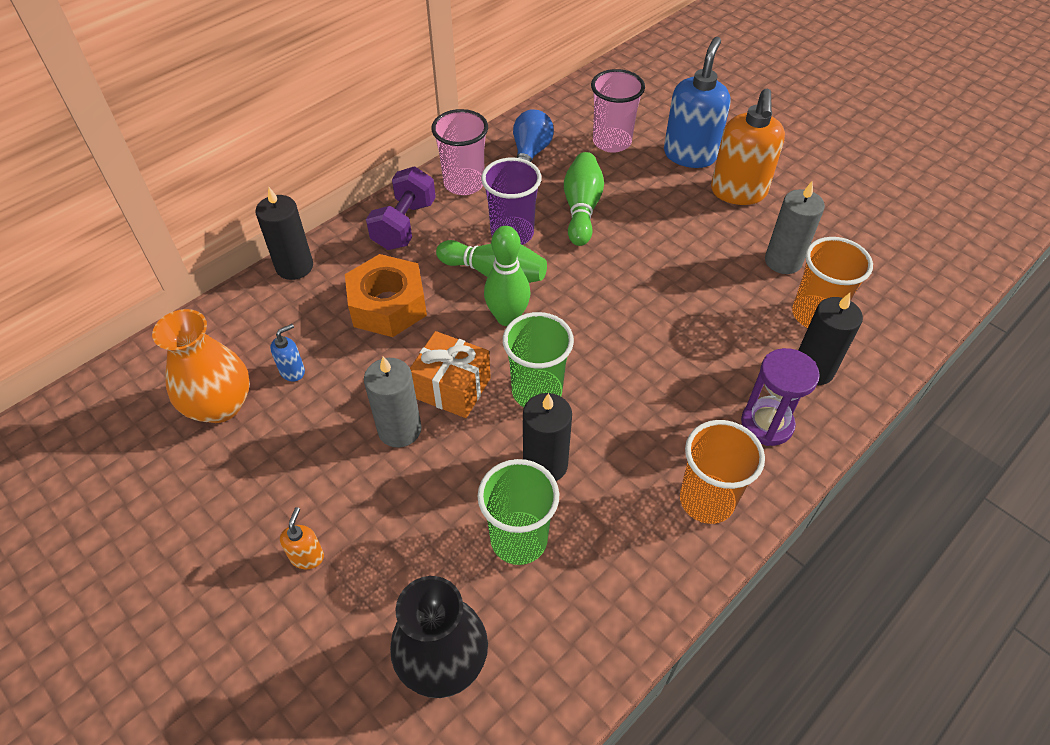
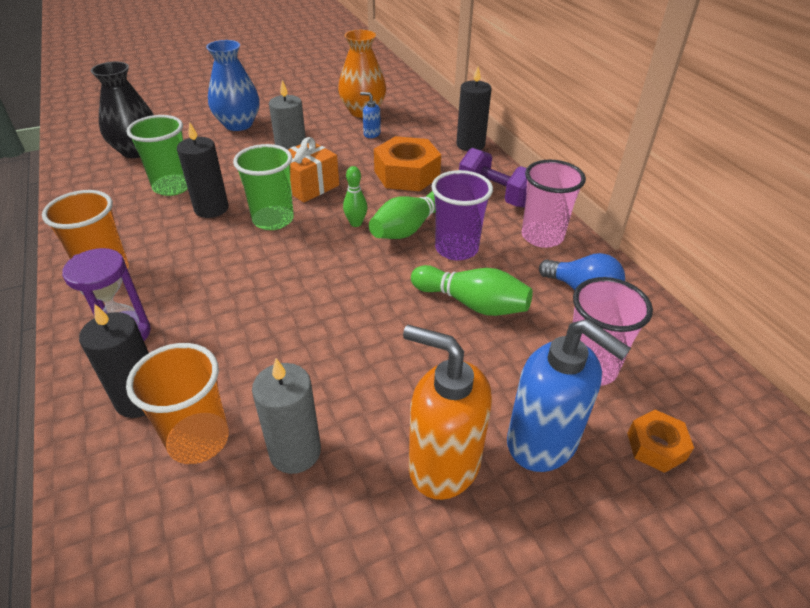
camera: 110 degrees right, 10 degrees down
(292, 371) = (371, 134): blue soap dispenser -> blue soap dispenser turned 135 degrees clockwise
(307, 556) = (238, 124): orange soap dispenser -> blue vase
(507, 318) = (356, 223): green bowling pin -> green bowling pin, size x0.60
(659, 112) = (656, 446): none -> orange nut

